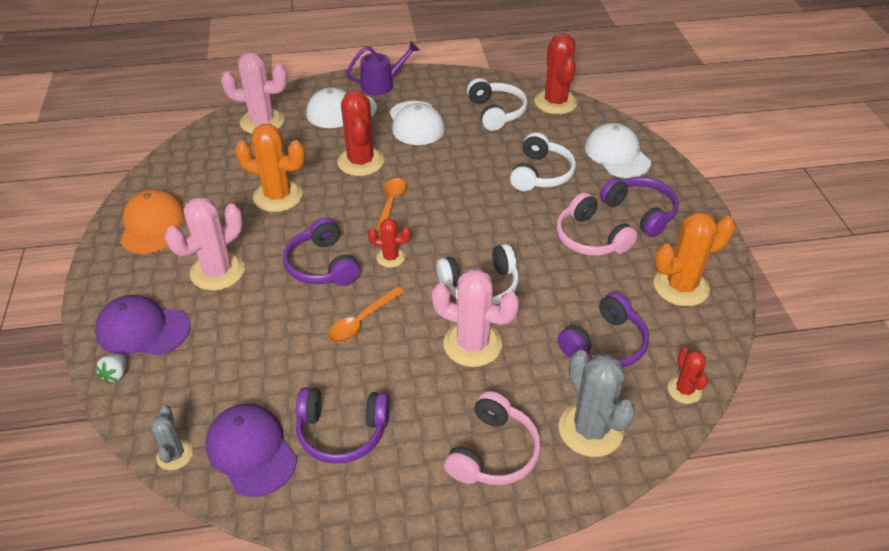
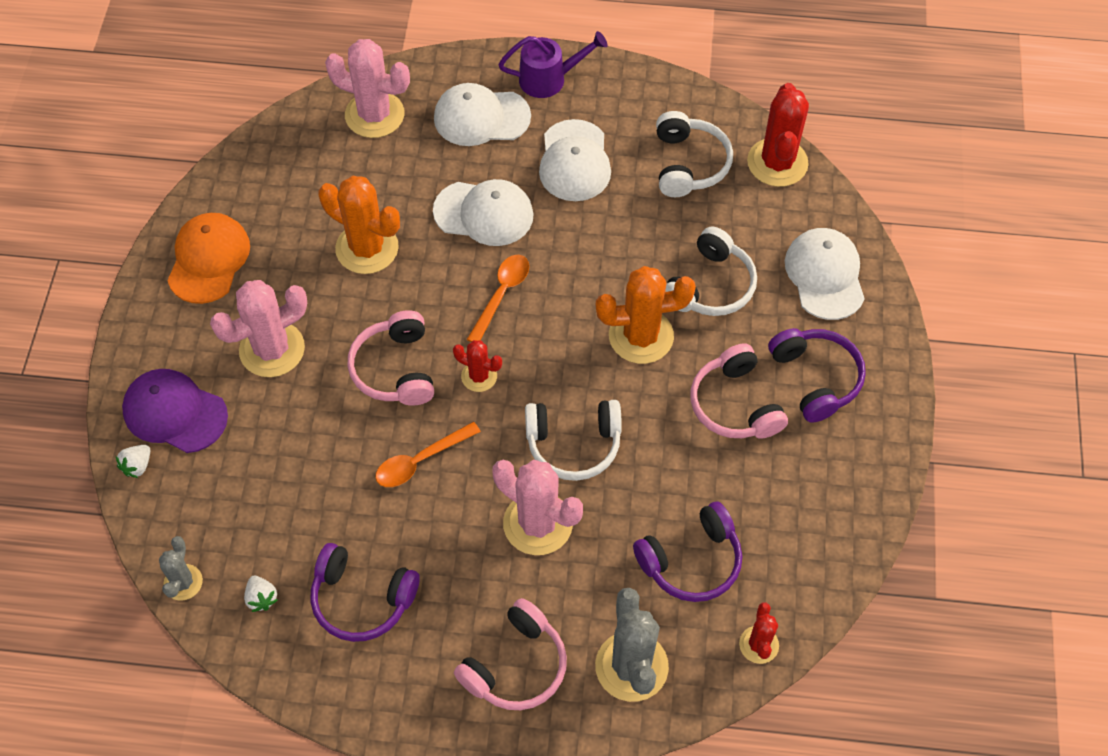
camera: 15 degrees right, 15 degrees up
(251, 451) = (261, 598): purple cap -> white strawberry
(322, 265) = (395, 369): purple headphones -> pink headphones
(361, 162) = (484, 213): red cactus -> white cap
(681, 286) = (818, 504): orange cactus -> orange cactus (641, 336)

